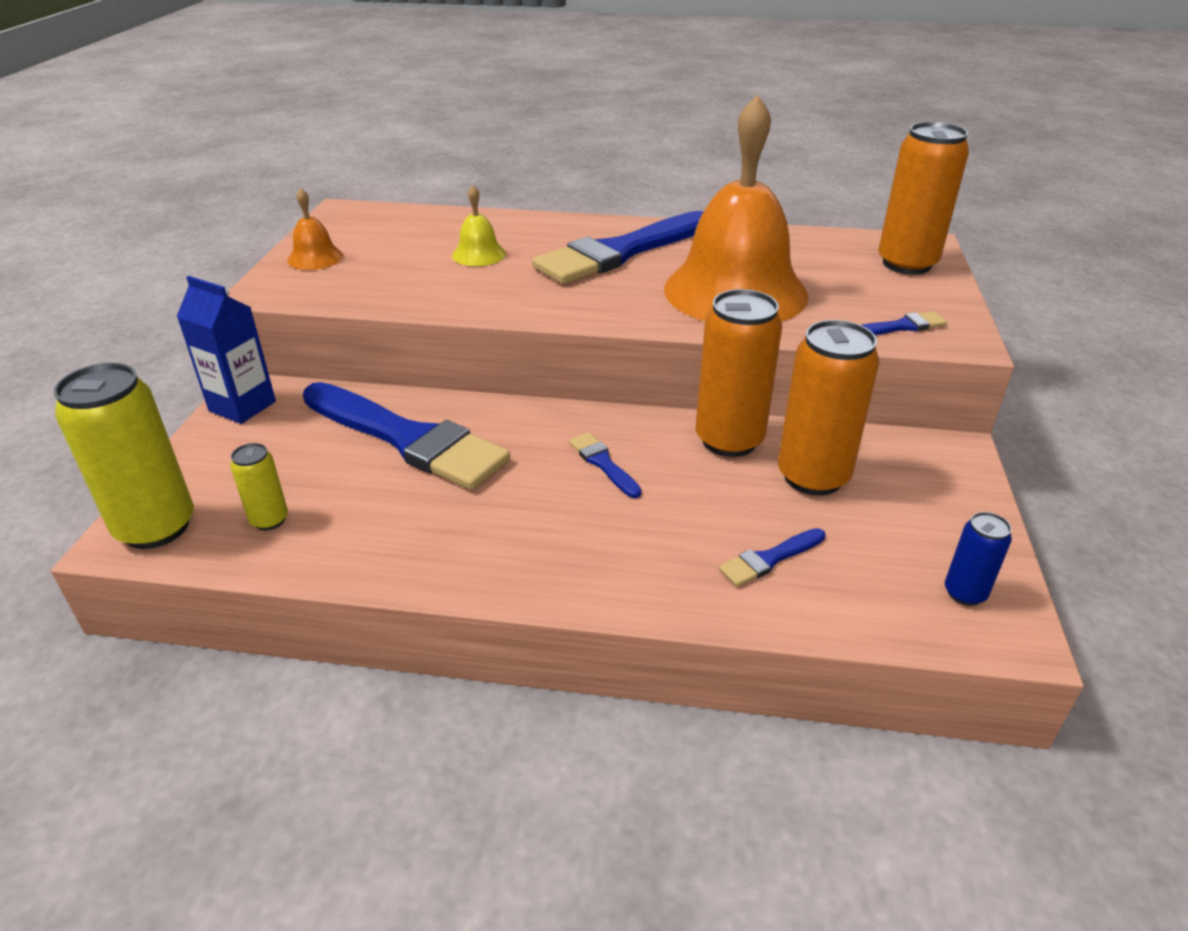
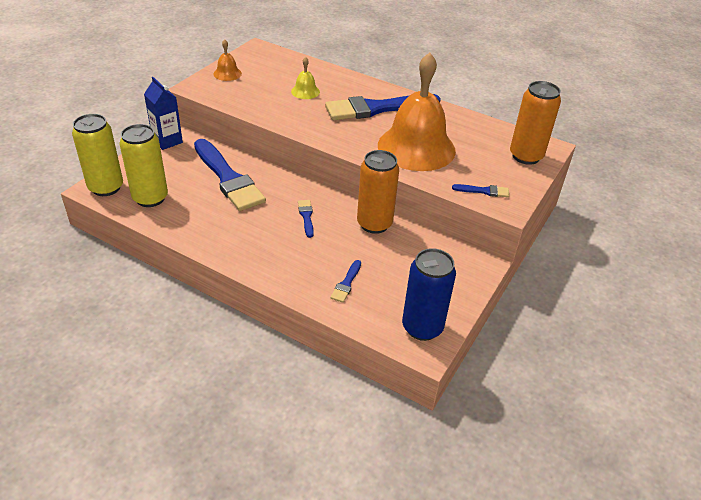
camera: 20 degrees right, 5 degrees up
(269, 520) = (150, 198): yellow can -> yellow can, size x2.02
(769, 559) = (346, 283): blue brush -> blue brush turned 60 degrees counterclockwise
(813, 477) = (399, 254): orange can -> none
(964, 593) = (422, 327): blue can -> blue can, size x2.02

